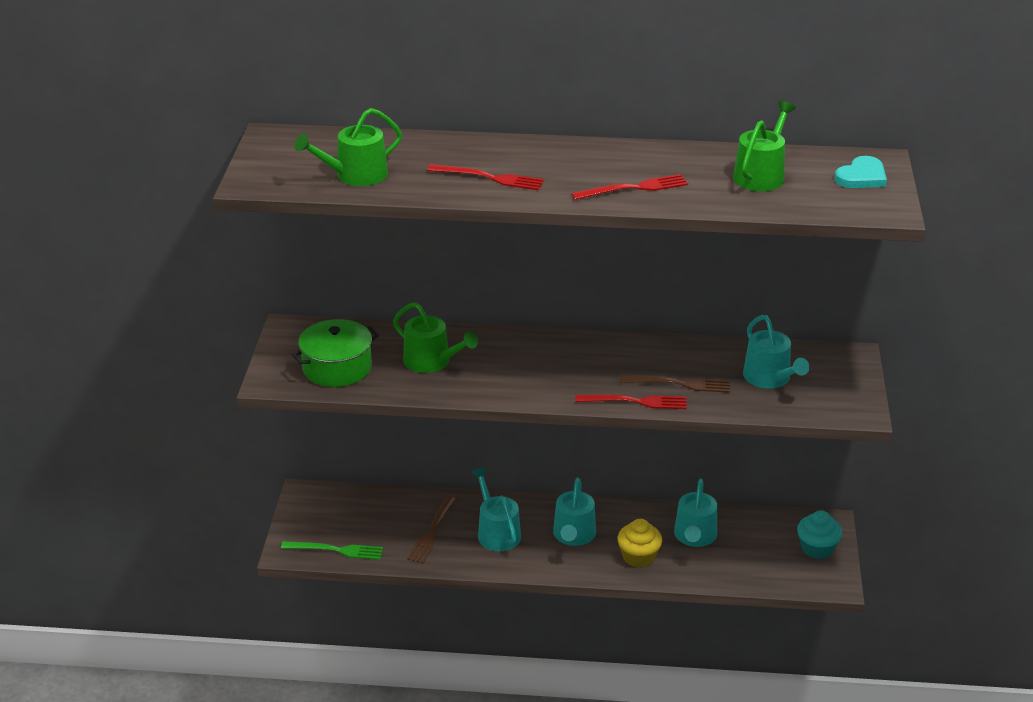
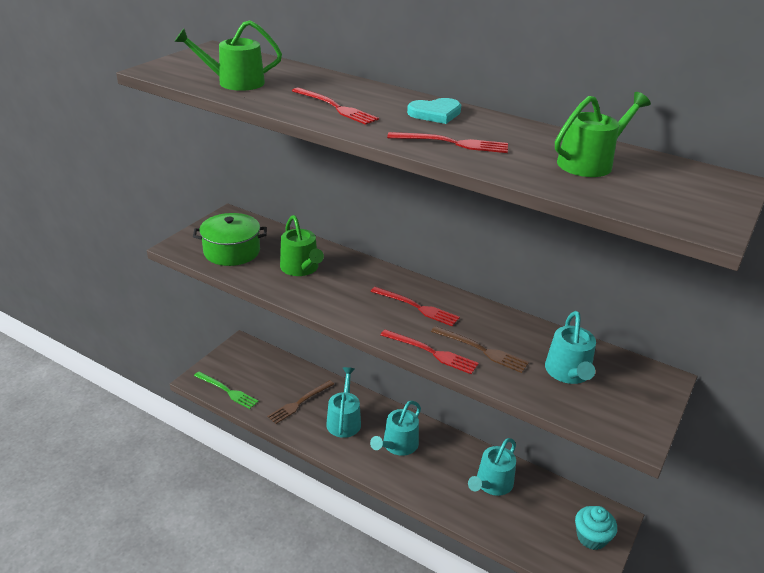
camera: 25 degrees right, 0 degrees up
(585, 363) = (416, 307): none -> red fork
(638, 557) = (435, 483): yellow cupcake -> none
(862, 177) = (700, 189): turquoise heart -> turquoise heart (435, 113)

